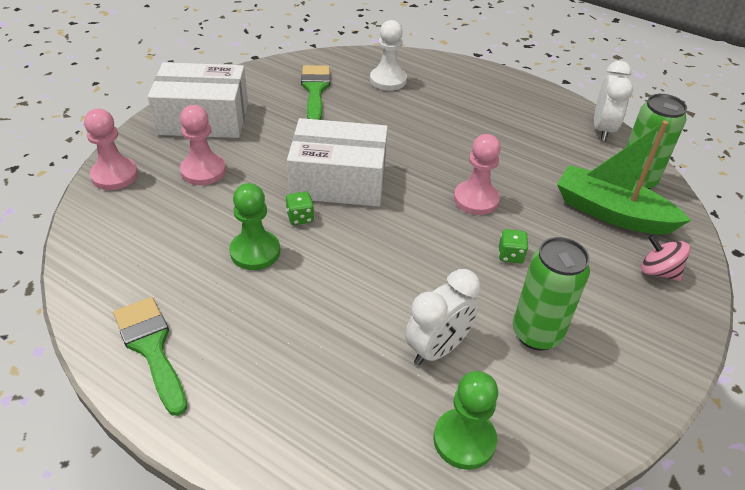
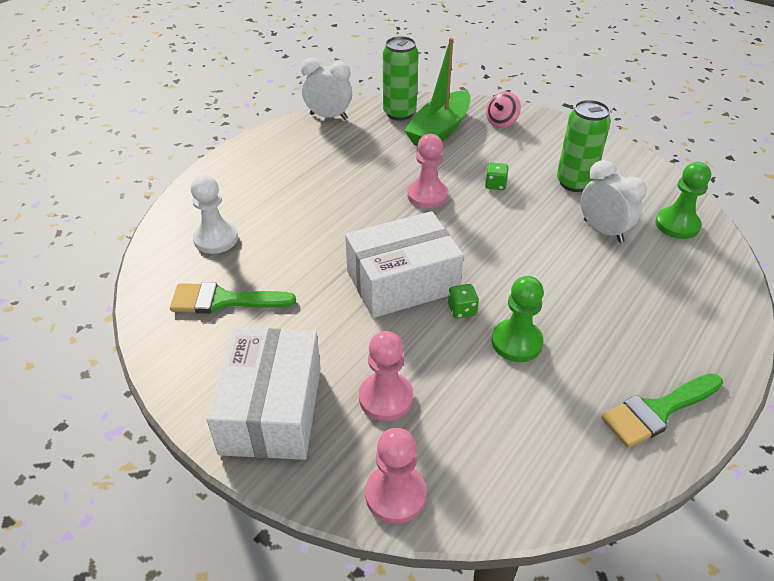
camera: 85 degrees left, 0 degrees up
(338, 180) = (402, 282): white box -> white box turned 60 degrees clockwise

